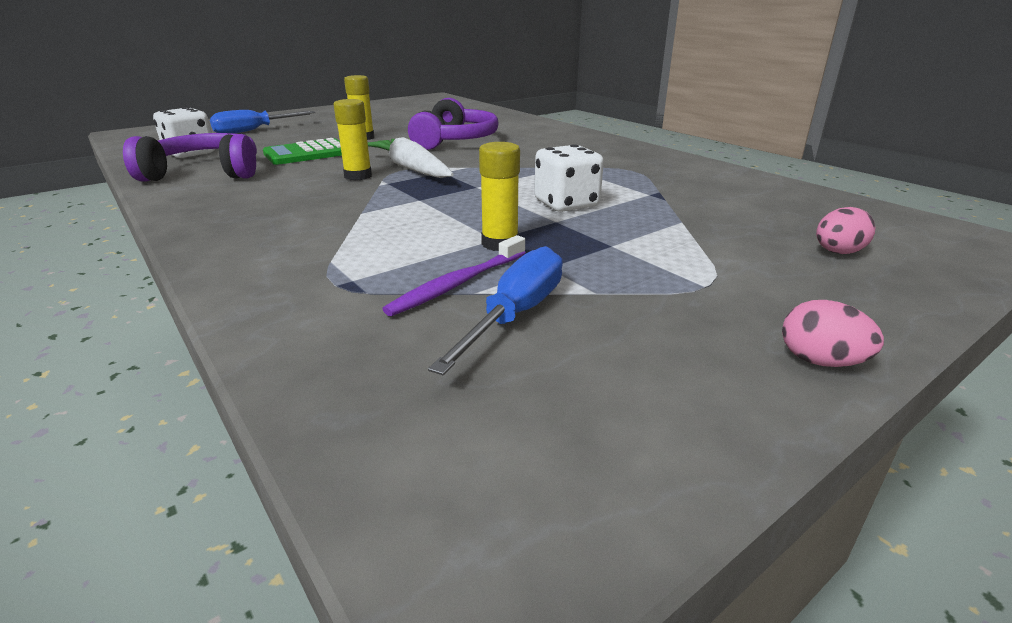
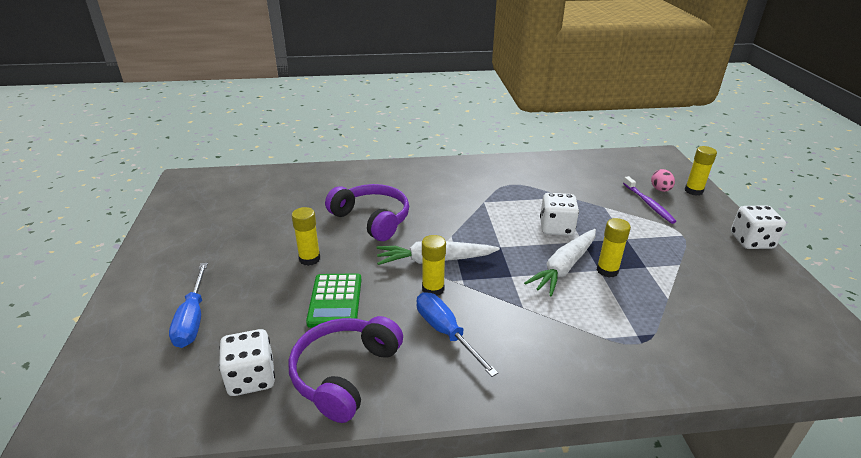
camera: 60 degrees left, 5 degrees up
(457, 284) = (656, 300): purple toothbrush -> purple toothbrush (648, 204)
(473, 220) = (564, 267): none -> white carrot
(515, 315) = (696, 294): blue screwdriver -> blue screwdriver (446, 333)
(820, 361) = (751, 241): pink egg -> white dice
(909, 281) = (693, 191): none -> yellow glue stick

